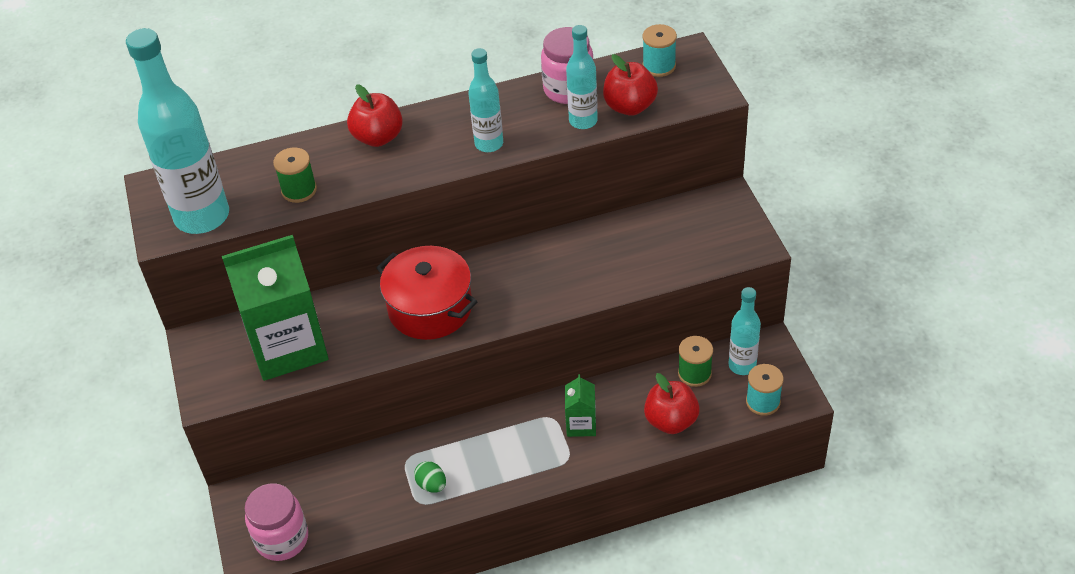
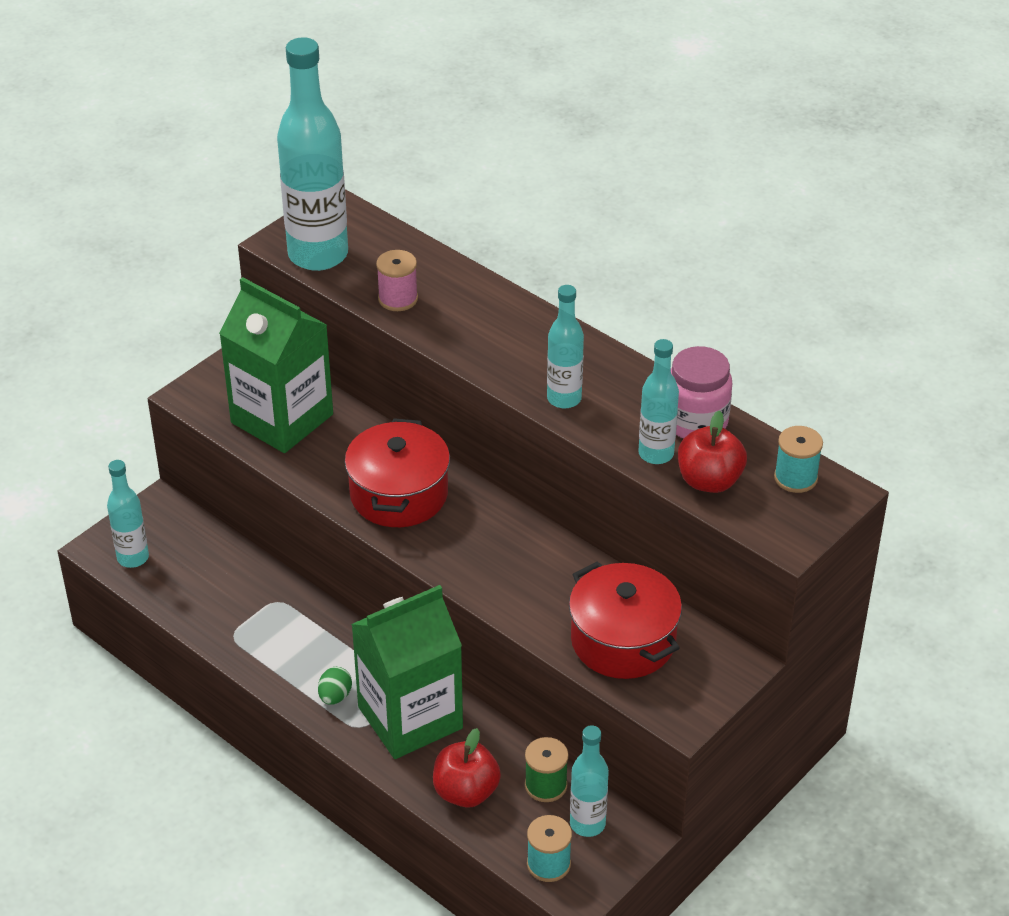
camera: 55 degrees right, 5 degrees down
(282, 539) = (133, 558): pink jar -> turquoise bottle
(299, 190) = (398, 299): green spool -> pink spool
(378, 137) = (510, 317): red apple -> none
(432, 485) = (259, 635): green egg -> green egg (335, 696)
(581, 424) = (410, 718): green carton -> green carton, size x2.24
(666, 245) = (623, 640): none -> red pot

